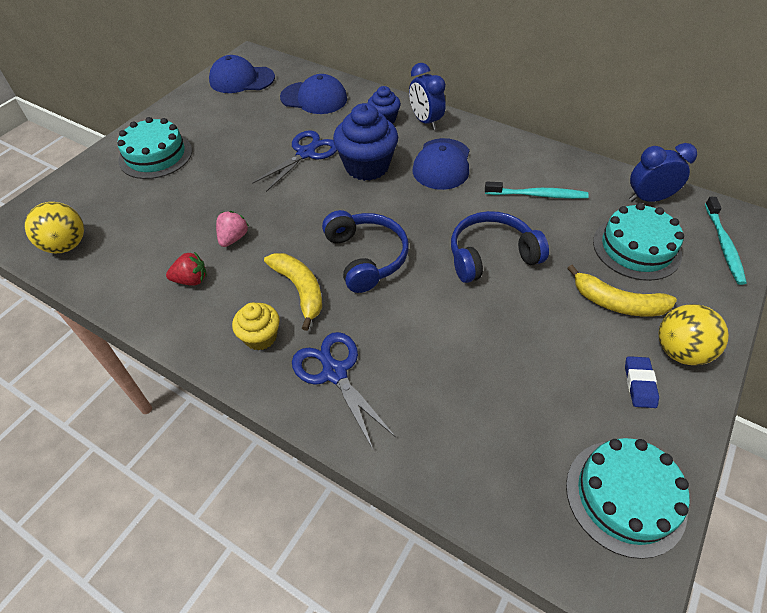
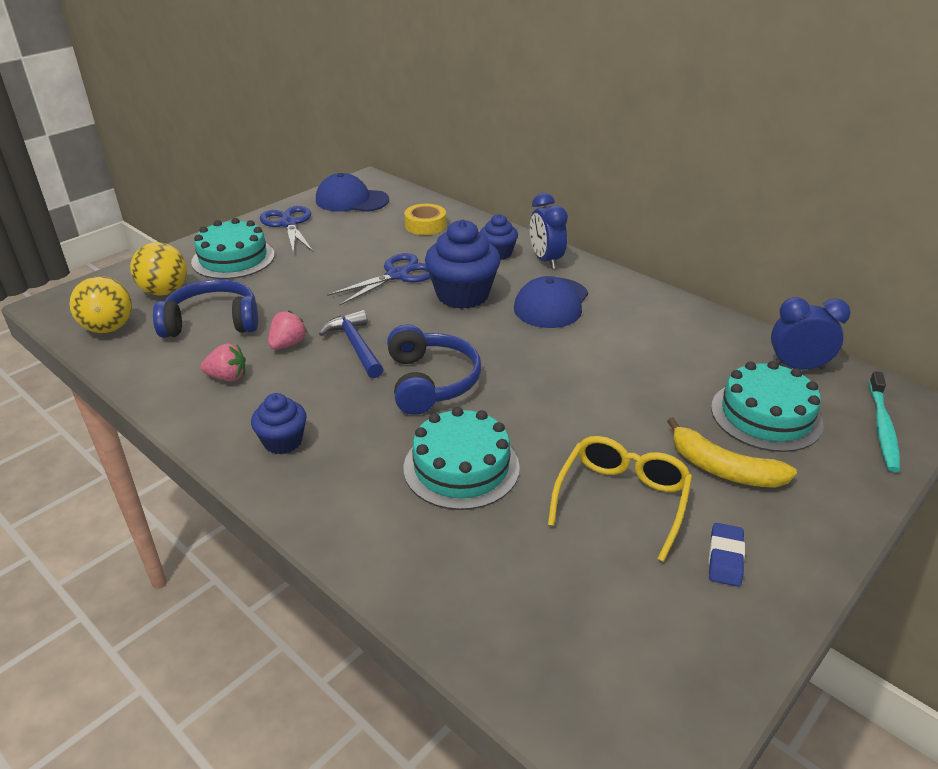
camera: 10 degrees right, 15 degrees down
(191, 280) = (227, 377): red strawberry -> pink strawberry
(260, 337) = (283, 441): yellow cupcake -> blue cupcake
(292, 231) = (355, 345): none -> blue hammer
(300, 290) = (343, 403): yellow banana -> none
(314, 98) = (425, 225): blue cap -> yellow tape
(334, 372) = (354, 489): blue scissors -> blue scissors (288, 224)
(491, 255) = (580, 399): blue headphones -> blue headphones (212, 322)
(538, 195) = (658, 347): turquoise toothbrush -> none
(549, 344) = (622, 499): none -> yellow glasses
(625, 496) = (668, 675): turquoise cake -> turquoise cake (461, 467)
(680, 351) = (790, 531): yellow ball -> yellow ball (165, 291)

